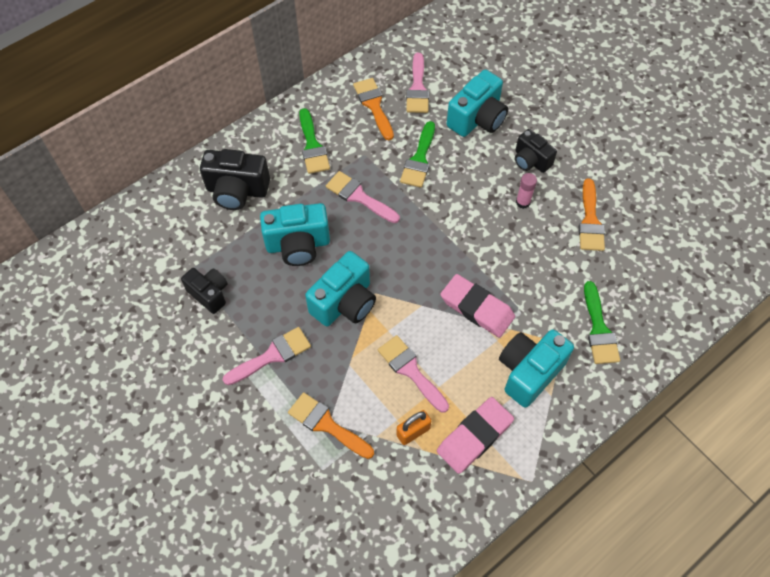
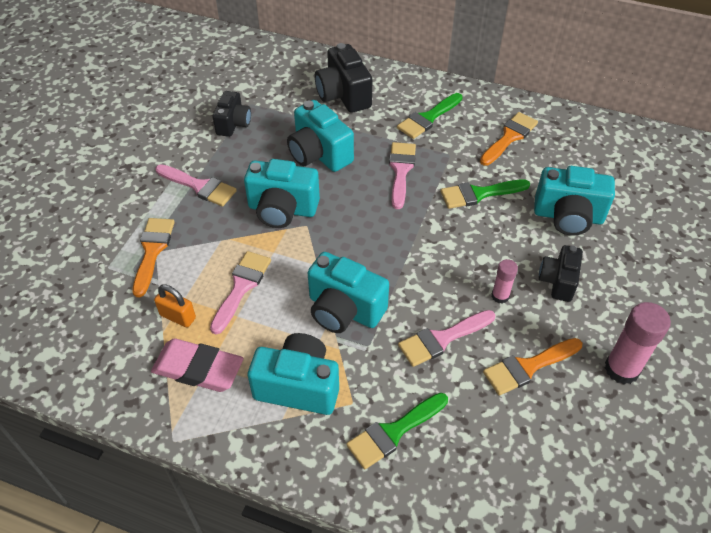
camera: 60 degrees right, 10 degrees down
(417, 88) = (559, 158): pink brush -> pink brush (442, 339)
(477, 308) = (344, 310): pink eraser -> turquoise camera
(619, 170) = (621, 369): none -> pink glue stick

